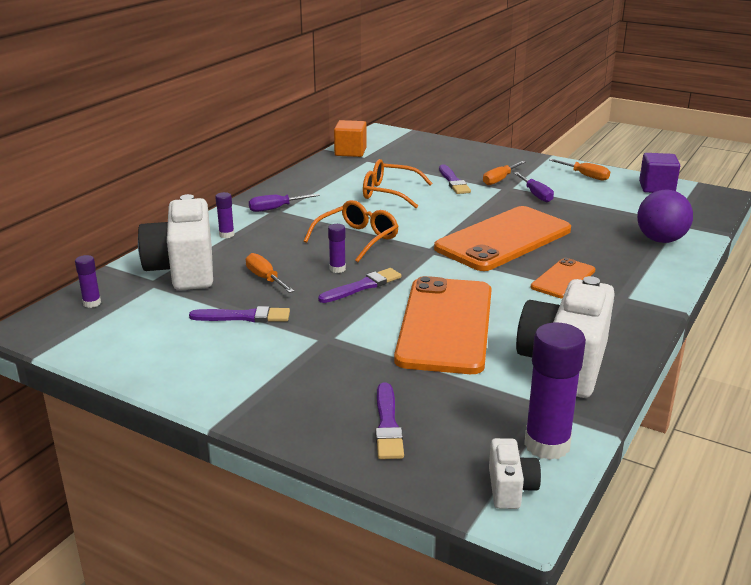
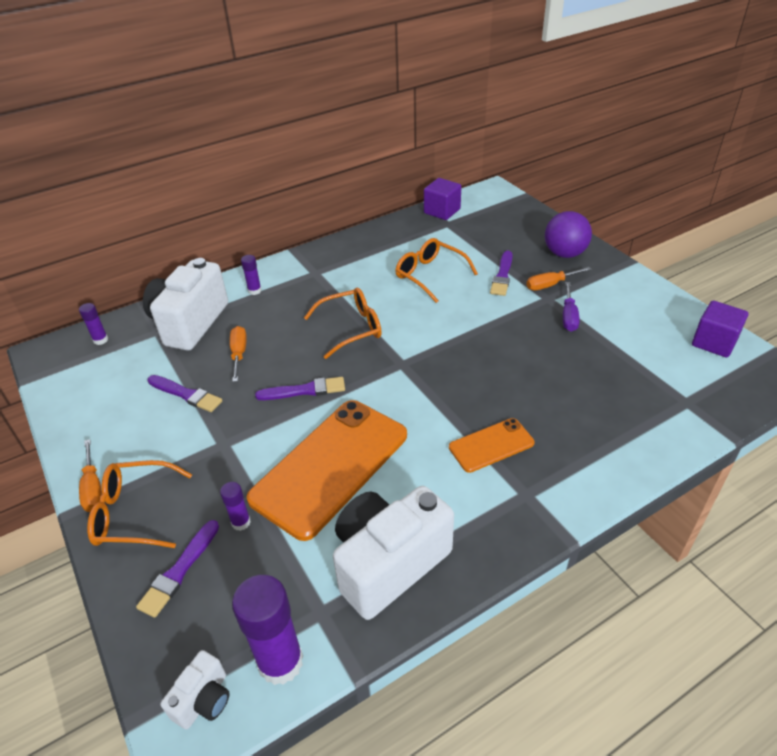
camera: 30 degrees right, 15 degrees up
(276, 208) = (319, 269): purple screwdriver -> none
(293, 404) = (134, 513): none -> orange glasses
(337, 269) = (303, 361): purple glue stick -> purple glue stick (241, 522)
(350, 152) = (442, 211): orange cube -> purple cube
(503, 239) = (481, 370): orange phone -> none
(585, 176) = (646, 302): orange screwdriver -> orange screwdriver (93, 487)
(660, 240) = (646, 424): purple ball -> purple ball (564, 254)

